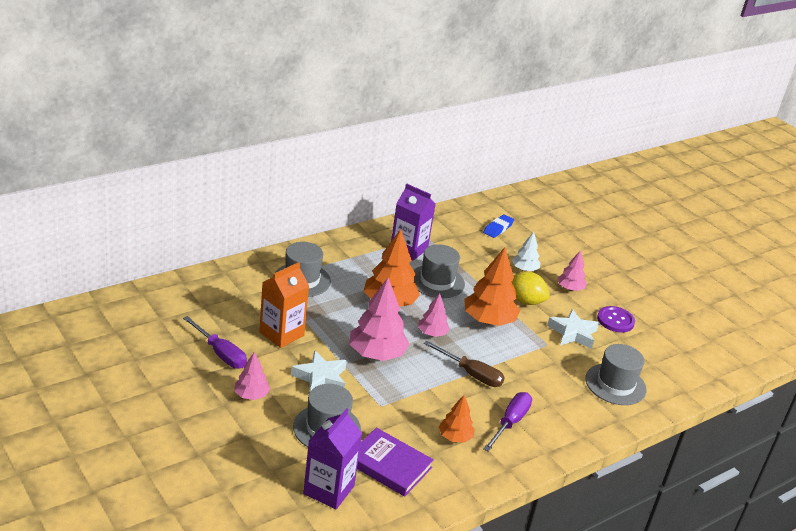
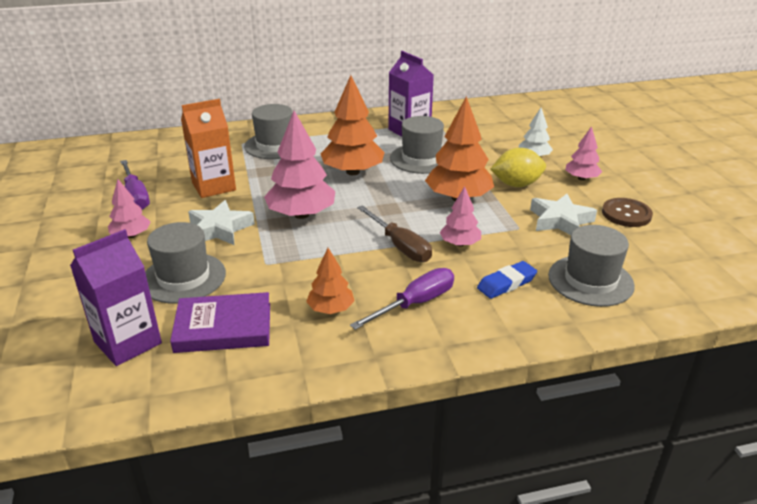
camera: 25 degrees right, 0 degrees up
(389, 465) = (223, 327): purple book -> purple book turned 60 degrees counterclockwise
(432, 333) = (381, 203): pink tree -> pink tree (460, 244)
(498, 228) = (524, 121): blue eraser -> blue eraser (506, 283)
(525, 301) = (516, 184): yellow lemon -> yellow lemon turned 60 degrees counterclockwise
(615, 320) = (626, 214): purple button -> brown button

